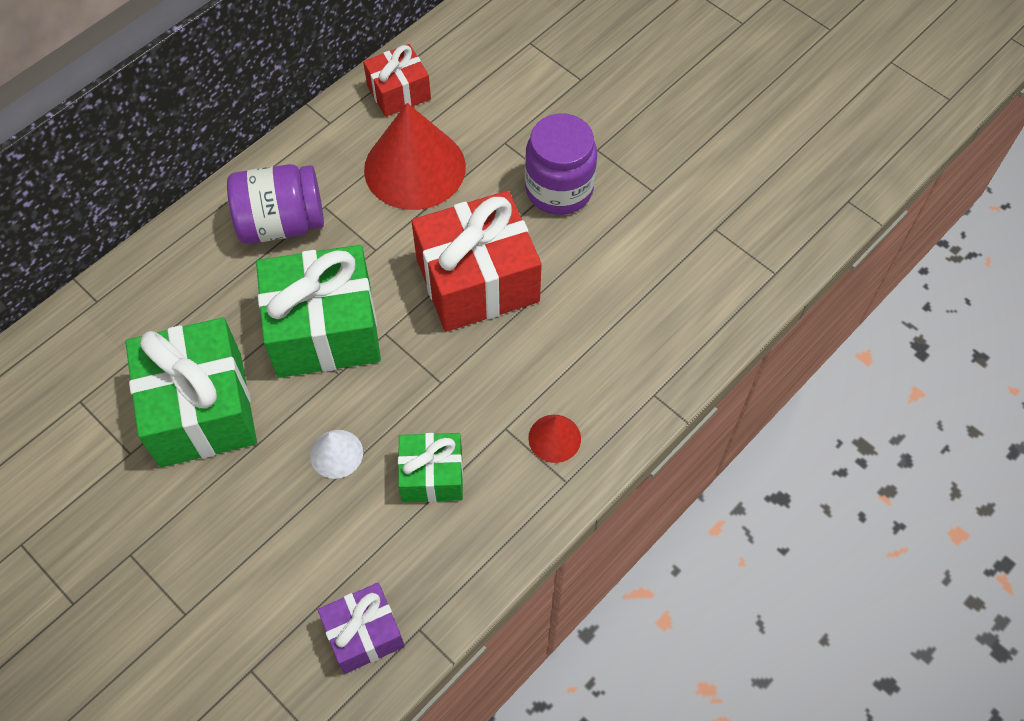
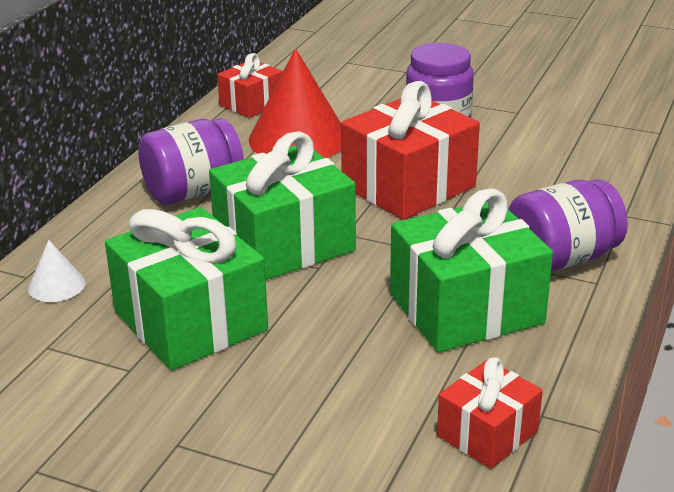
camera: 20 degrees left, 30 degrees down
(336, 453) = (357, 317): white cone -> white cone (56, 285)
(364, 634) = (487, 433): purple gift -> red gift
(432, 475) = (466, 308): green gift -> green gift, size x1.81
(554, 438) = (561, 259): red cone -> purple jar

